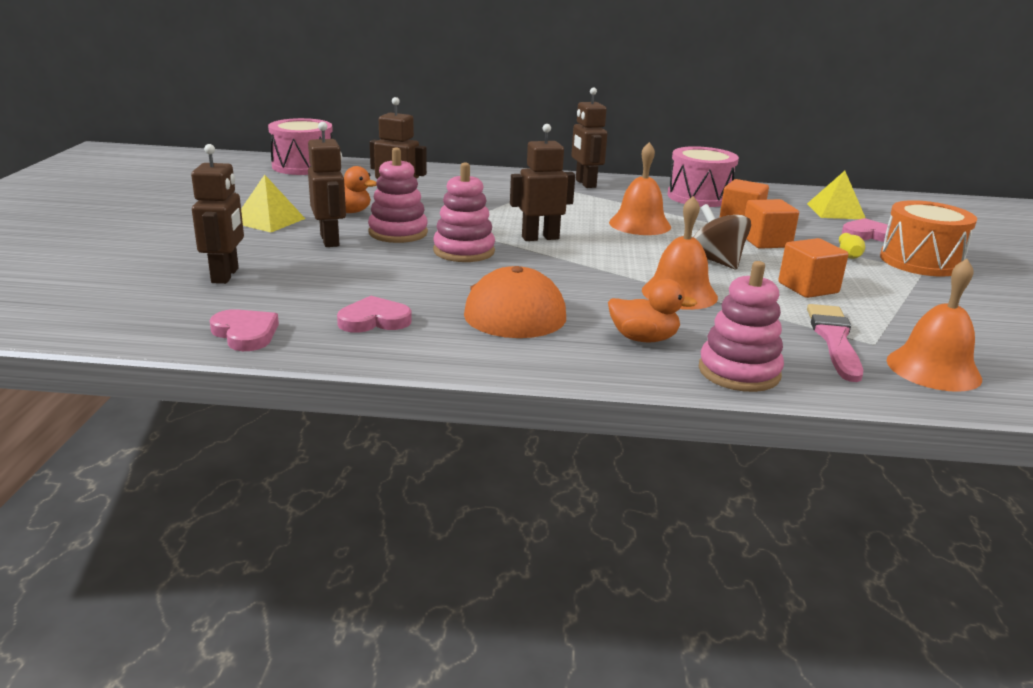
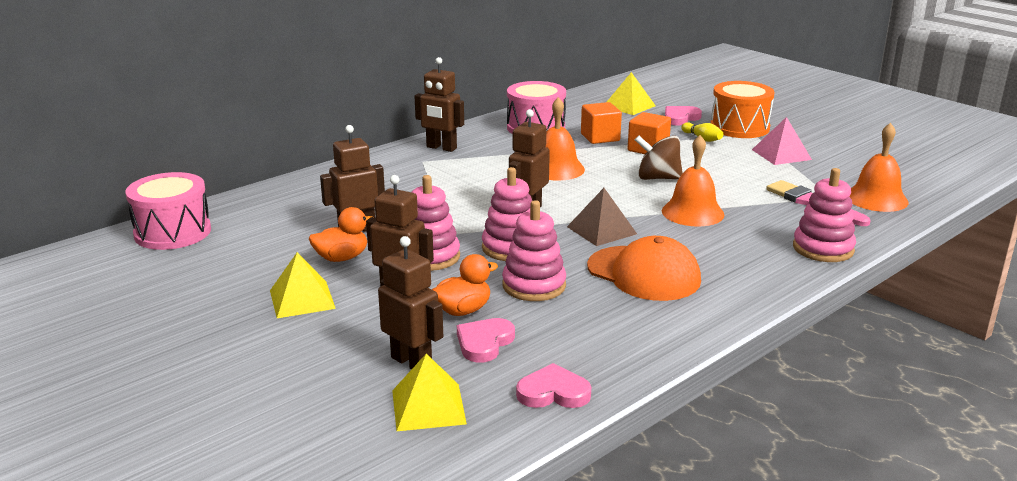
camera: 45 degrees left, 0 degrees up
(167, 299) = (428, 407): none -> yellow pyramid
(374, 320) = (597, 331): pink heart -> pink heart (484, 343)
(414, 276) = (534, 286): none -> pink stacking toy
(563, 270) = (602, 230): none -> brown pyramid
(643, 339) = (745, 254): orange duck -> orange duck (463, 310)
(808, 288) = (735, 174): orange cube -> none
(911, 295) = (781, 154): none -> pink pyramid

